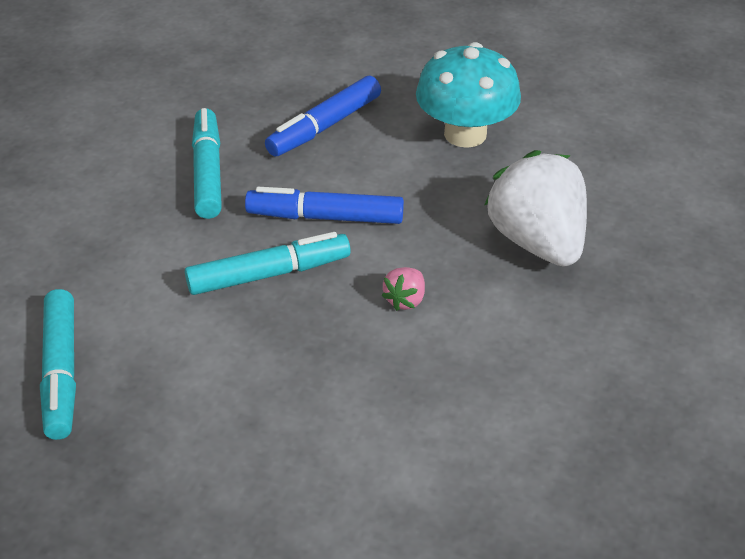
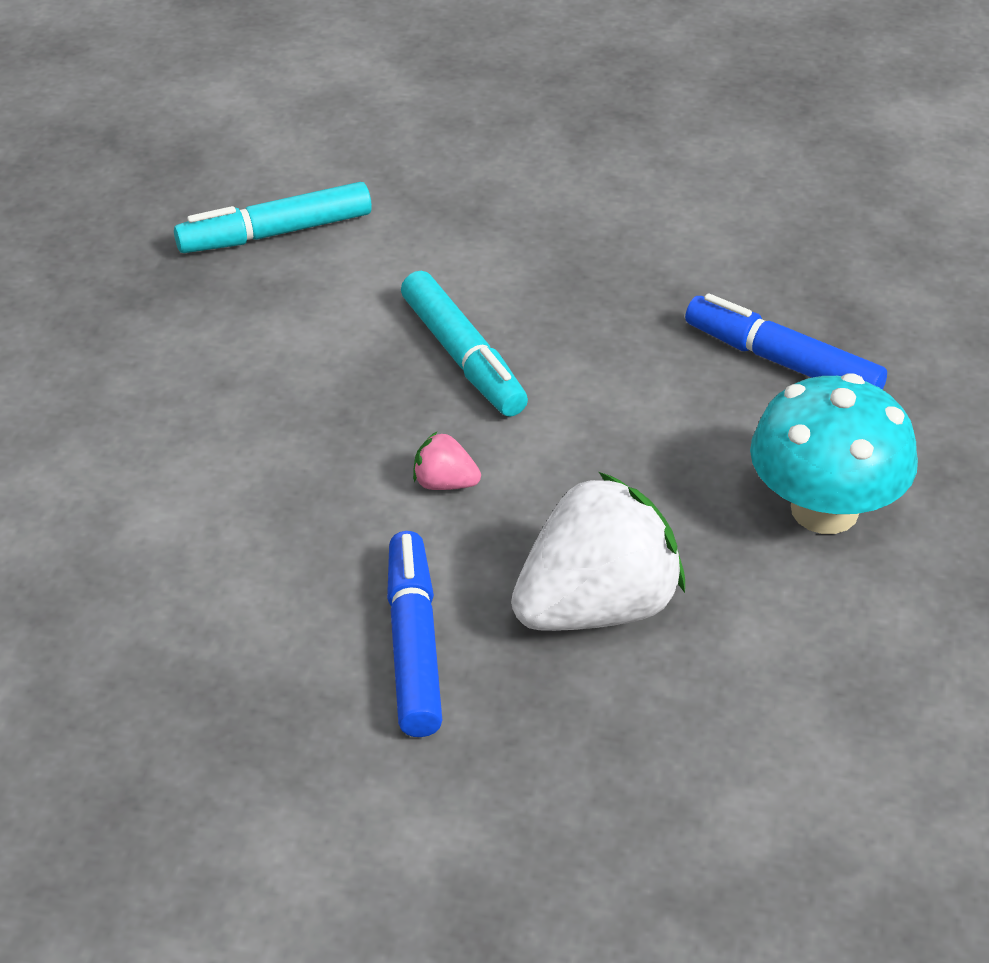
camera: 80 degrees right, 0 degrees up
(208, 172) = (642, 273): turquoise marker -> none
(325, 217) = (585, 390): blue marker -> blue marker (414, 645)

